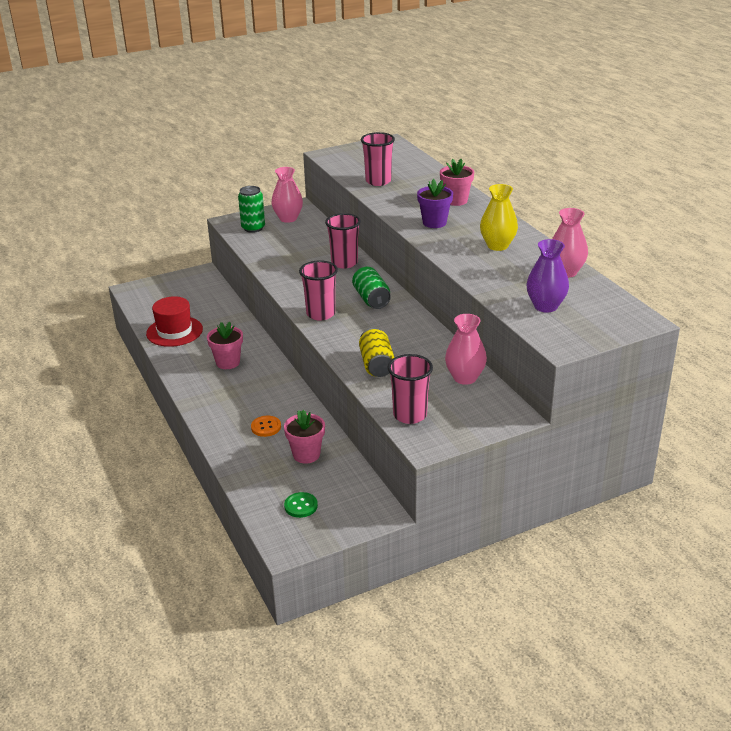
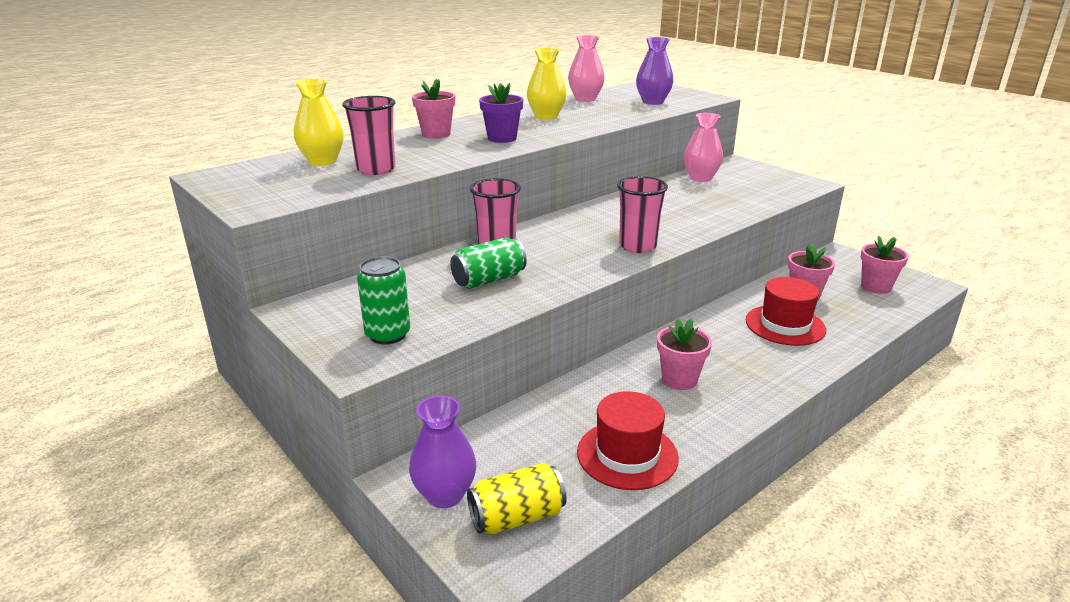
camera: 105 degrees left, 5 degrees down
(183, 282) = (445, 495): none -> purple vase
(266, 427) = (785, 325): orange button -> red hat
(288, 218) = (347, 309): pink vase -> none
(301, 506) = (876, 287): green button -> pink flower pot
(371, 299) = (584, 225): green can -> green can (489, 280)
(377, 365) = (715, 210): yellow can -> yellow can (517, 517)
(403, 167) = (322, 161): none -> yellow vase
(410, 415) = (779, 191): pink cup -> none

